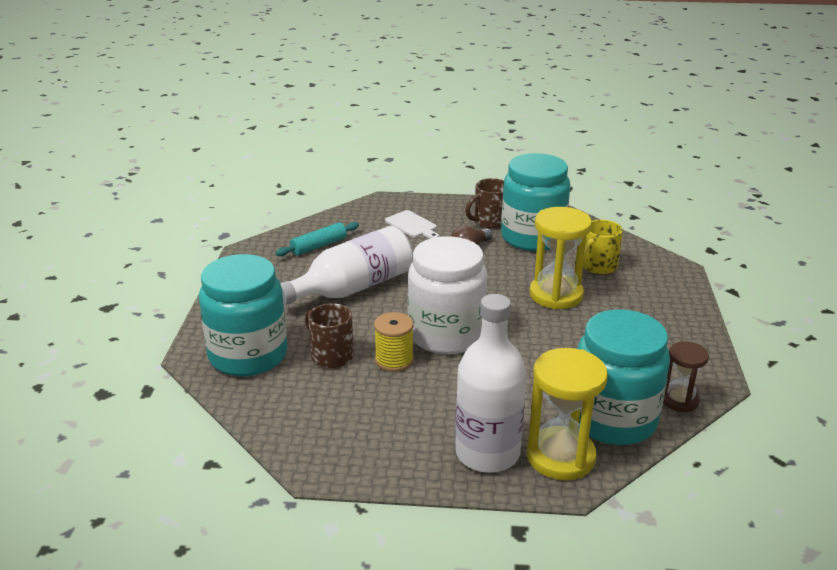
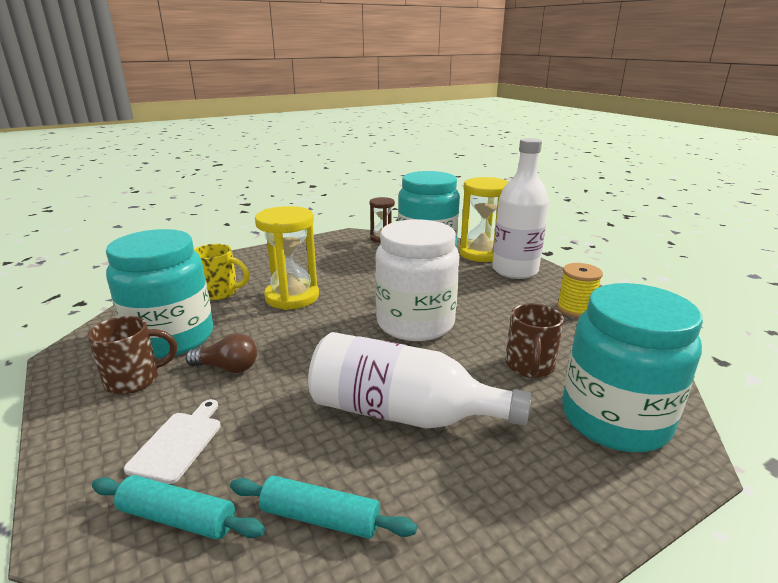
camera: 125 degrees left, 5 degrees down
(362, 219) = (178, 518): none -> turquoise rolling pin
(394, 360) = (484, 332): yellow spool -> yellow spool (575, 309)
(489, 221) = (135, 379): brown mug -> brown mug turned 45 degrees counterclockwise

